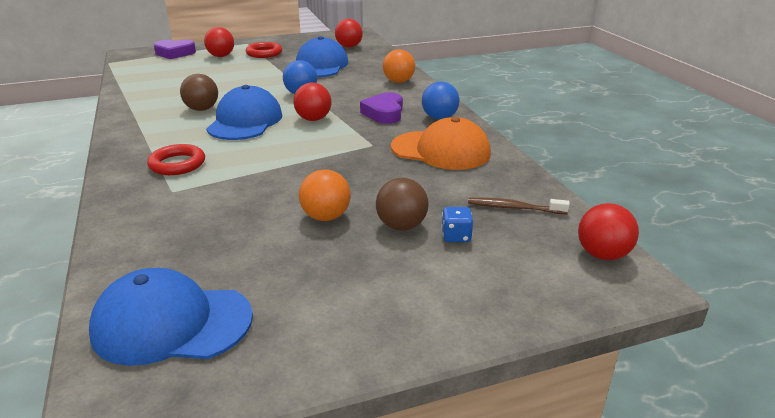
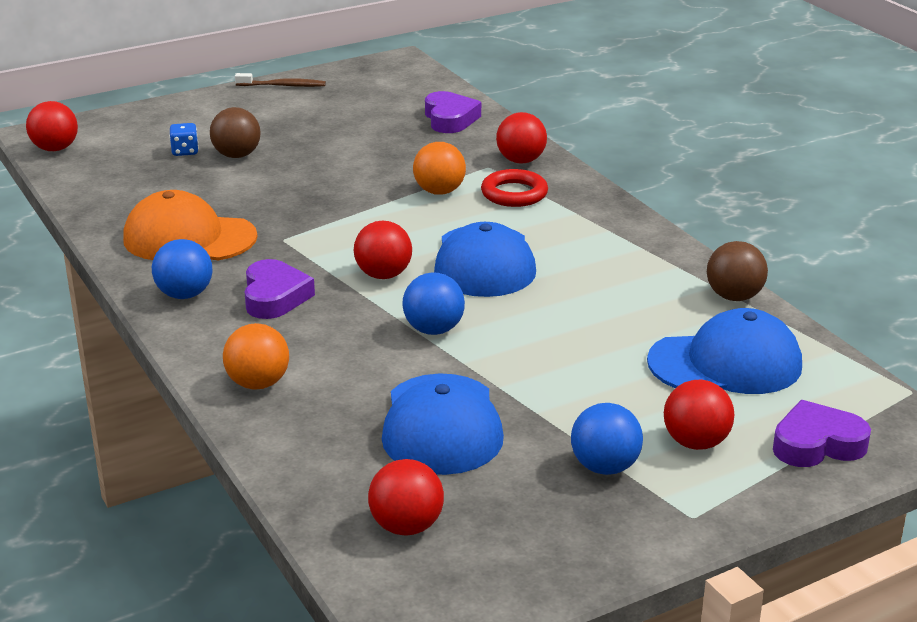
camera: 170 degrees right, 0 degrees up
(137, 194) = (521, 161): none -> red ball
(151, 257) = (450, 119): none -> purple heart
(172, 323) = (395, 90): blue cap -> blue cap (725, 363)
(202, 109) = (573, 279): brown ball -> brown ball (734, 297)
(264, 53) = (605, 467): red ring -> blue ball
(326, 217) = (313, 157): orange ball -> orange ball (439, 191)
(514, 208) = (119, 179): brown toothbrush -> brown toothbrush (283, 86)

